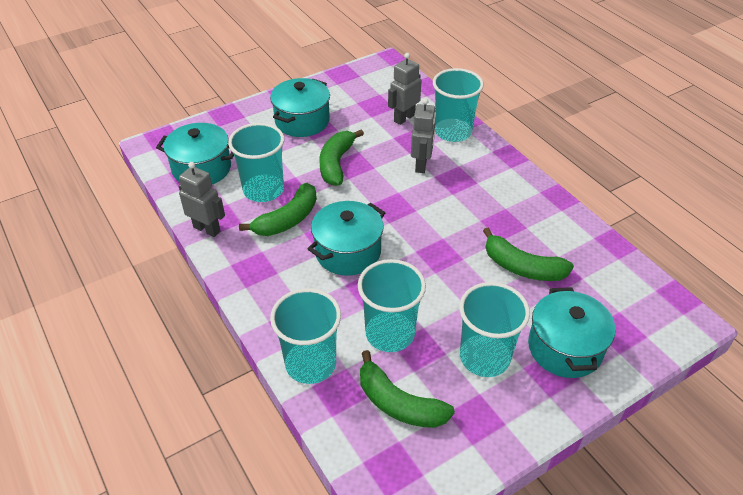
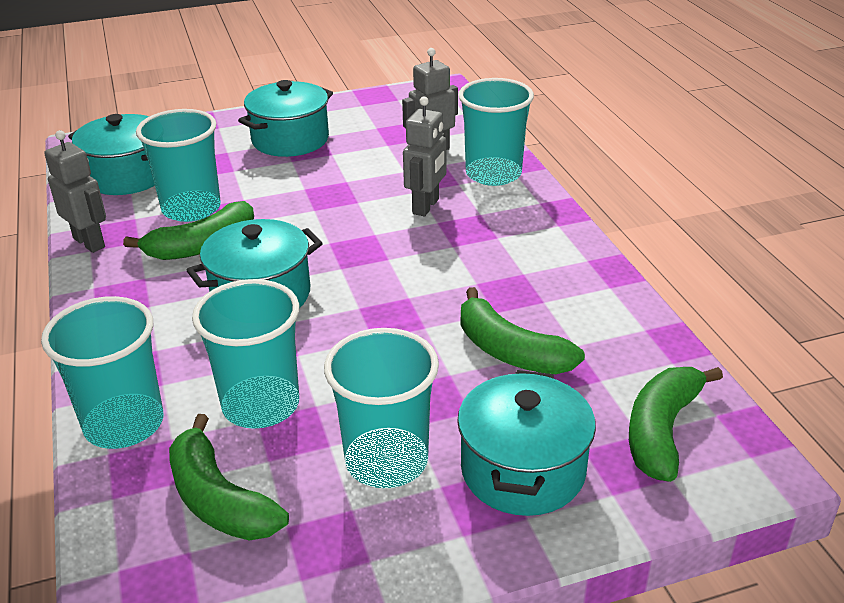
camera: 15 degrees right, 10 degrees down
(336, 164) = (307, 191): green banana -> green banana (662, 431)

